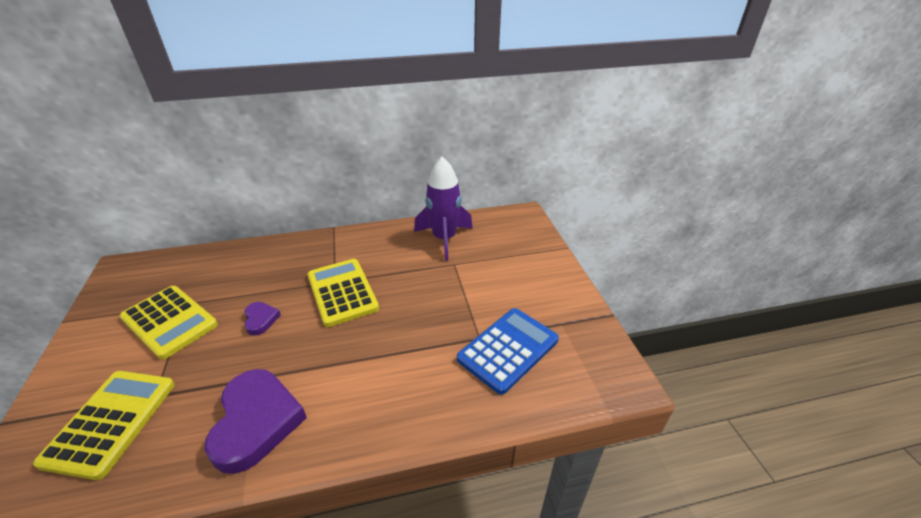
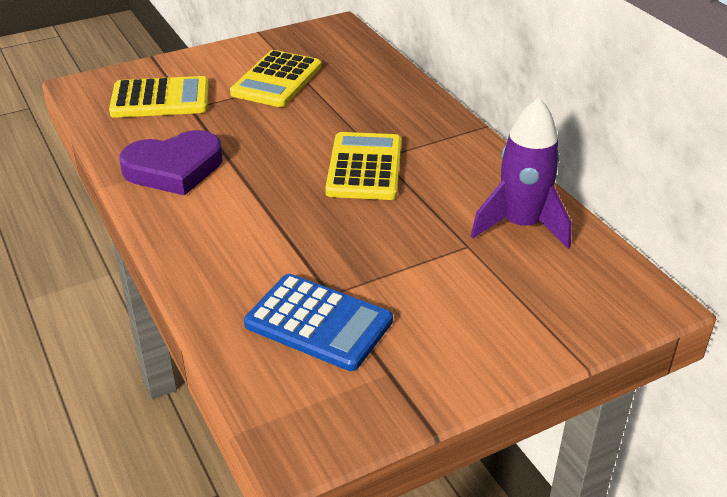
camera: 75 degrees right, 0 degrees up
(260, 319) = (299, 128): purple heart -> none
(342, 292) = (364, 167): yellow calculator -> yellow calculator turned 45 degrees counterclockwise

